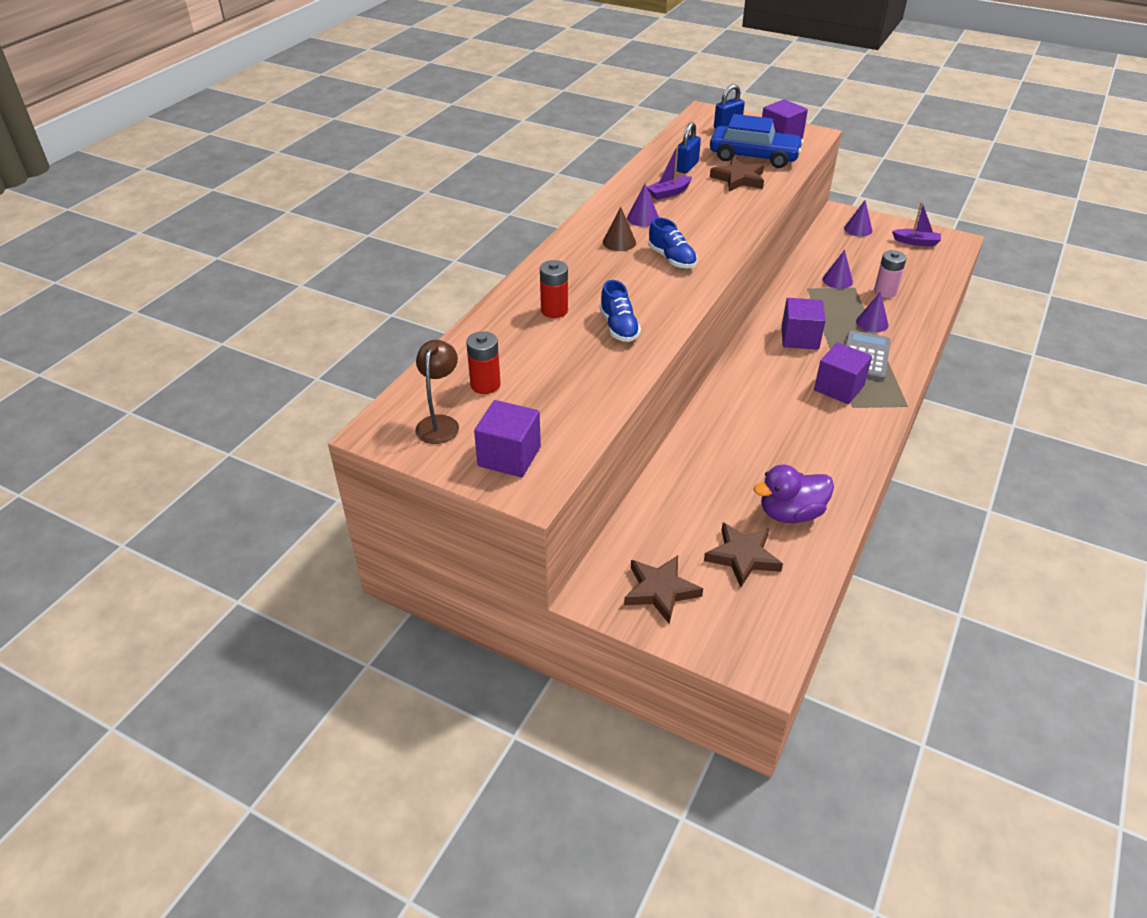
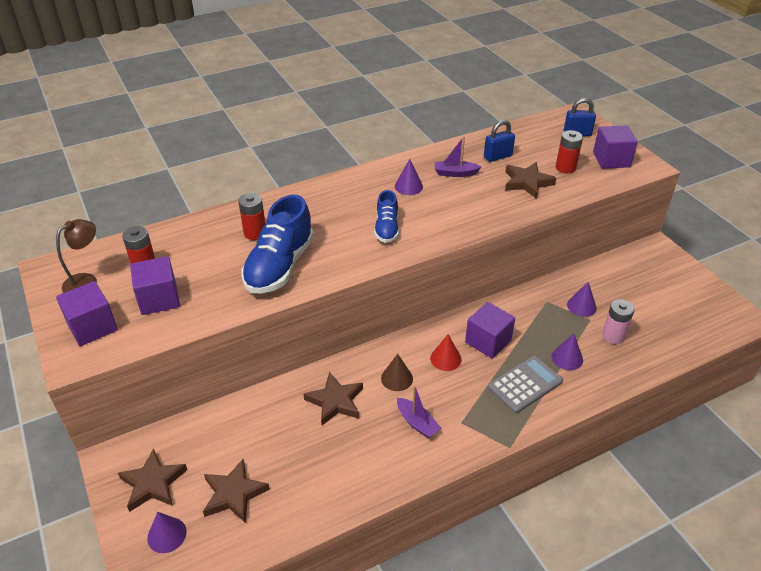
camera: 35 degrees right, 0 degrees up
(619, 242) = (366, 199): brown cone -> brown cone (397, 378)
(619, 327) = (279, 266): blue shoe -> blue shoe, size x1.78
(735, 443) = (335, 401): none -> brown star
(754, 157) = (565, 168): blue car -> red battery
(783, 366) = (445, 359): none -> red cone
(790, 513) = (307, 482): purple duck -> none
(839, 388) = (469, 400): purple cube -> purple cube (159, 299)
(858, 229) = (656, 268): purple cone -> purple cone (167, 535)
(916, 242) = (700, 303): purple boat -> purple boat (417, 423)

